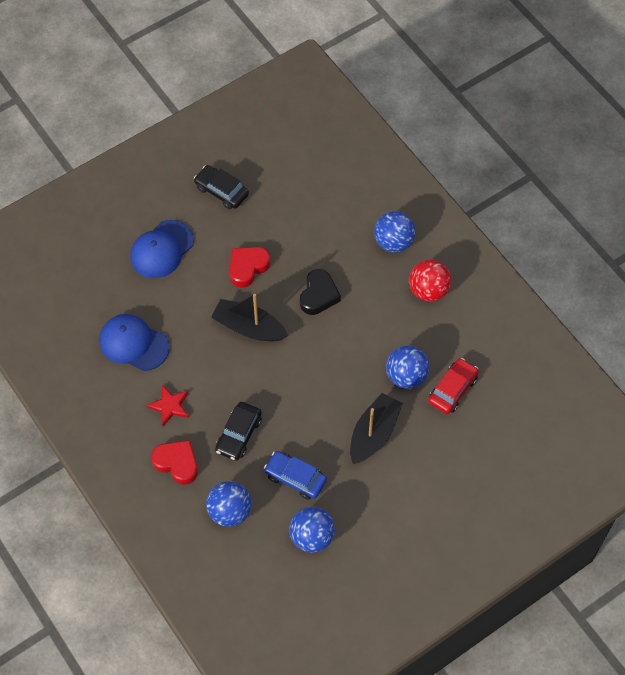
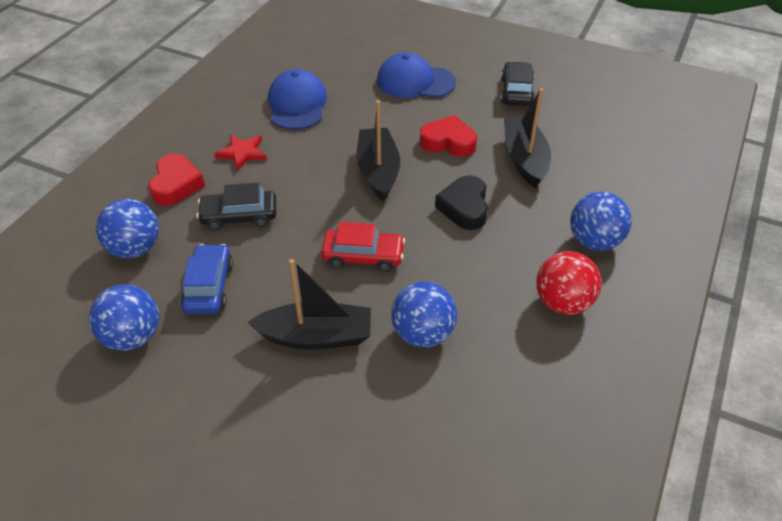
camera: 60 degrees right, 15 degrees down
(296, 232) = (525, 159): none -> black boat
(318, 295) = (464, 207): black heart -> black heart turned 105 degrees clockwise
(452, 389) = (440, 394): red car -> red car (363, 256)

